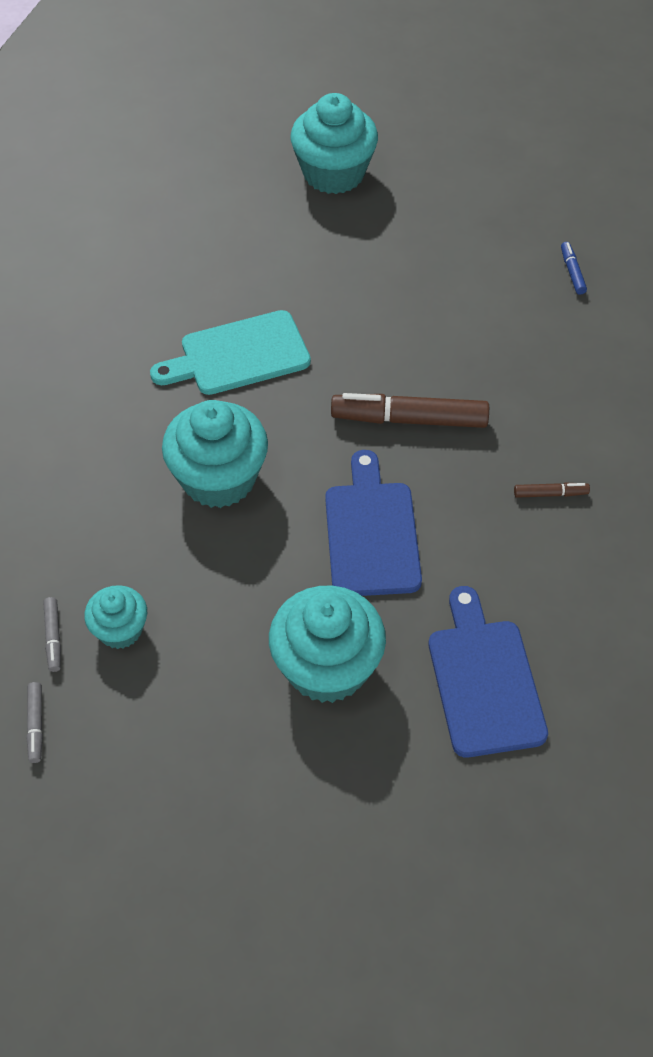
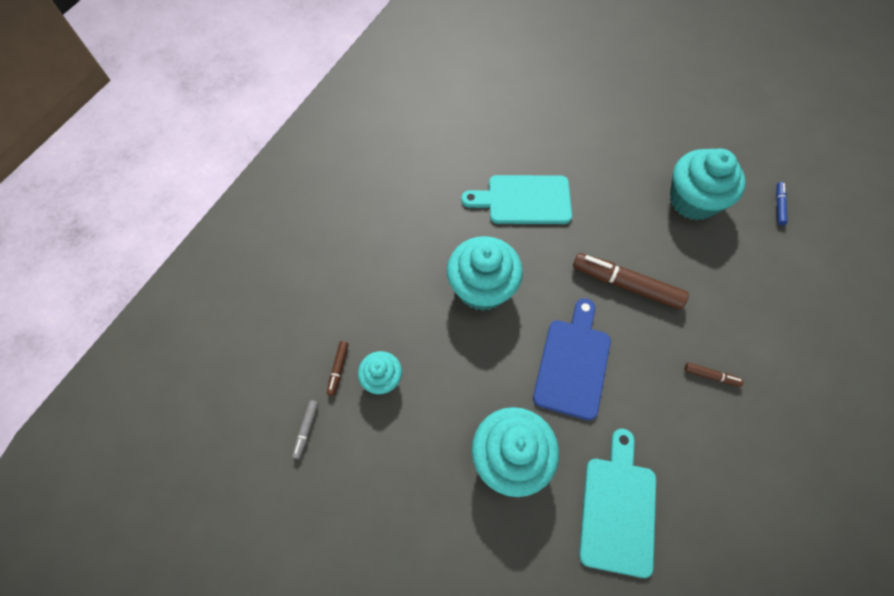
camera: 20 degrees right, 10 degrees up
(53, 637) = (338, 369): grey marker -> brown marker
(334, 173) = (630, 84): turquoise cupcake -> turquoise cupcake (693, 200)
(484, 680) = (618, 509): blue cutting board -> turquoise cutting board

